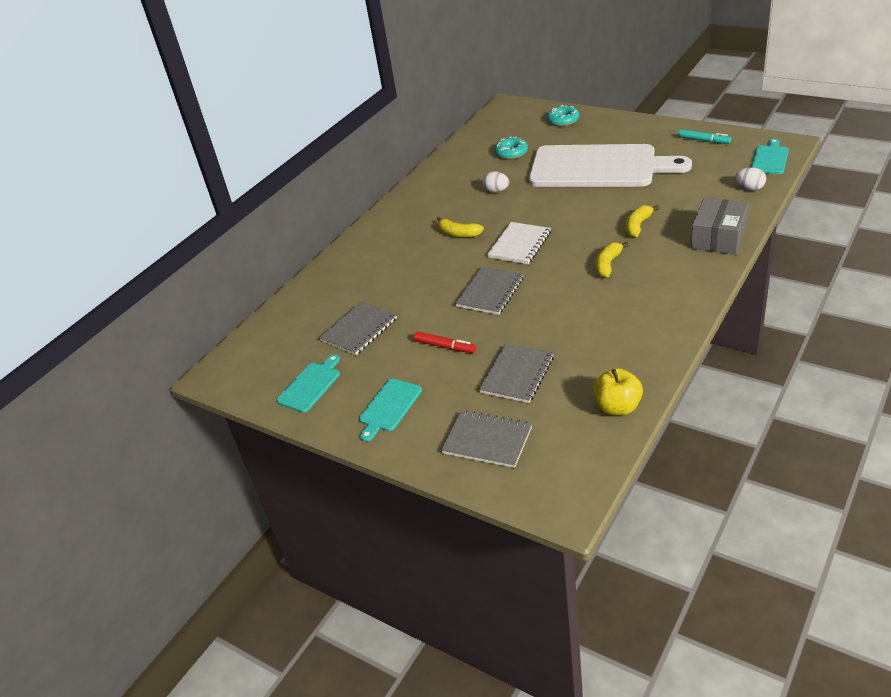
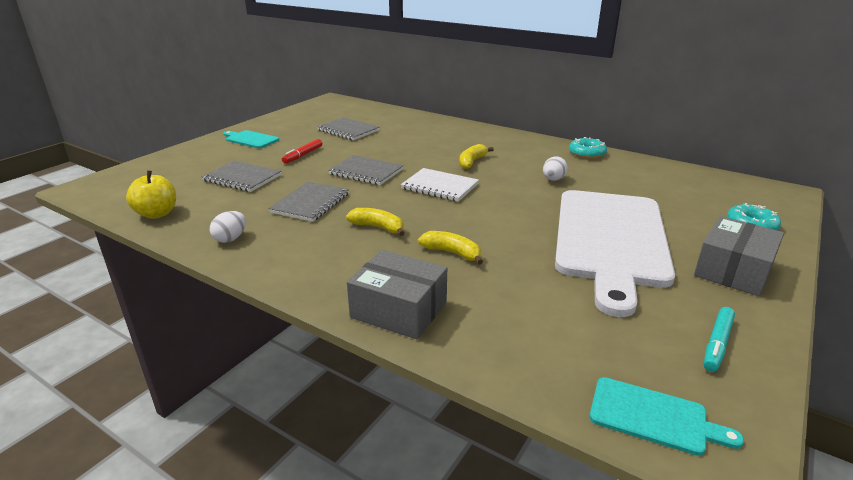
camera: 85 degrees right, 10 degrees down
(310, 385) = (297, 120): turquoise cutting board -> none
(487, 440) = (180, 166): grey notebook -> grey notebook (310, 203)
(511, 153) = (645, 190): turquoise donut -> turquoise donut (587, 153)
(625, 131) = (733, 270): none -> grey box
(750, 188) = (537, 367): white egg -> white egg (231, 239)

